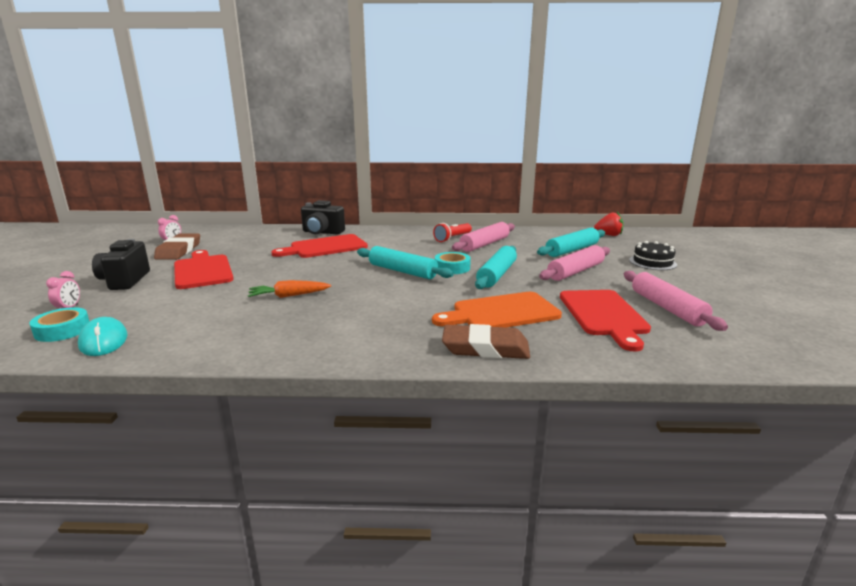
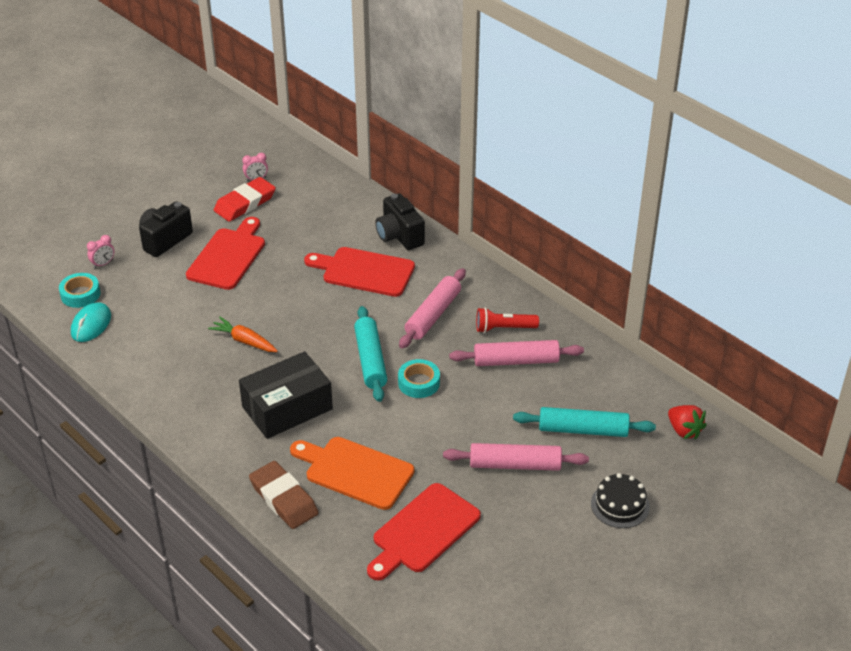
camera: 45 degrees right, 20 degrees up
(179, 251) = (245, 203): brown eraser -> red eraser
(388, 309) = (287, 408): none -> black box
(496, 275) = (437, 420): turquoise rolling pin -> none
(667, 308) = (489, 563): pink rolling pin -> pink rolling pin (433, 315)

